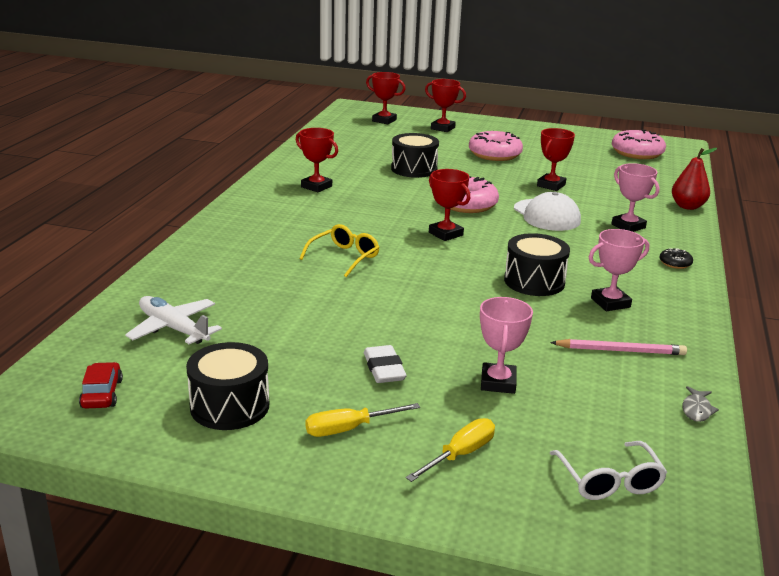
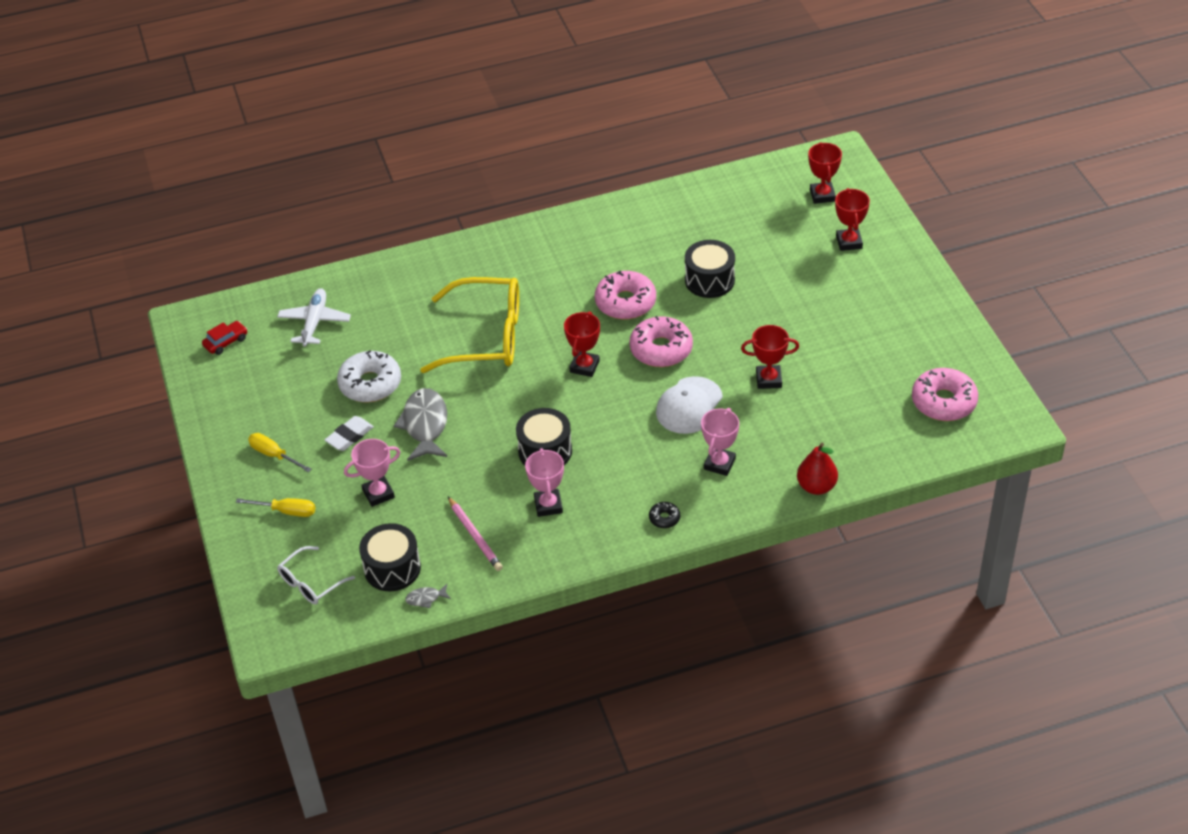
camera: 60 degrees right, 20 degrees up
(230, 406) = (256, 396): black drum -> black drum (392, 568)
(316, 186) = (602, 250): red trophy -> none
(320, 330) = (370, 384): none -> white donut
(344, 257) = (487, 337): yellow glasses -> yellow glasses, size x1.99
(424, 323) = (425, 425): none -> grey fish
(494, 154) = (812, 309): pink donut -> pink donut (625, 302)
(610, 303) = (548, 505): pink trophy -> pink trophy turned 45 degrees clockwise

